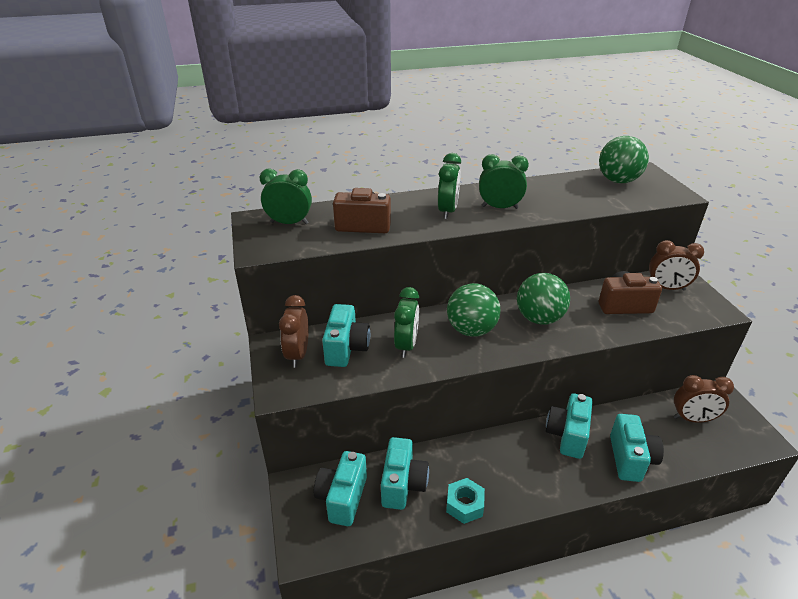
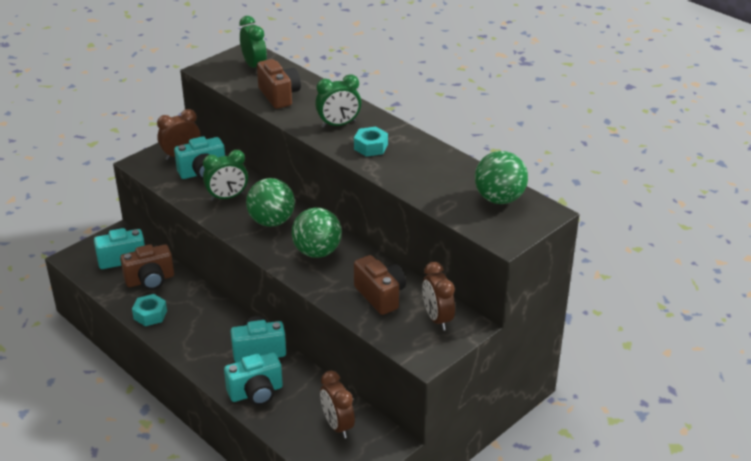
camera: 60 degrees right, 0 degrees up
(403, 484) = (150, 280): turquoise camera -> brown camera
(499, 207) = (371, 147): green clock -> turquoise nut

